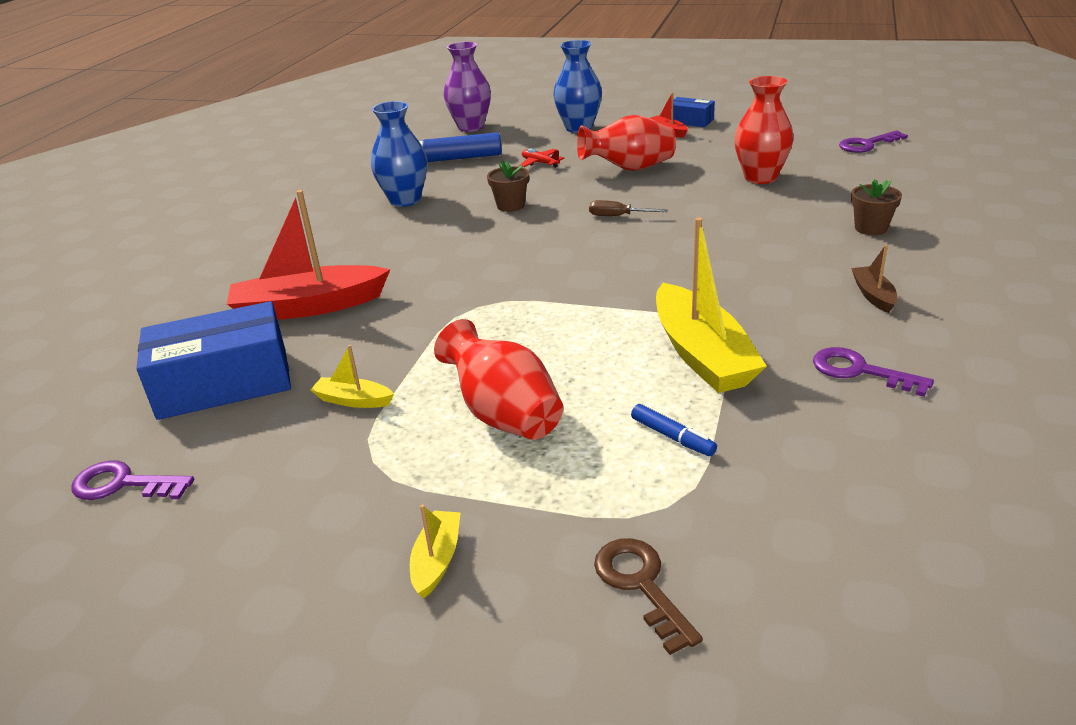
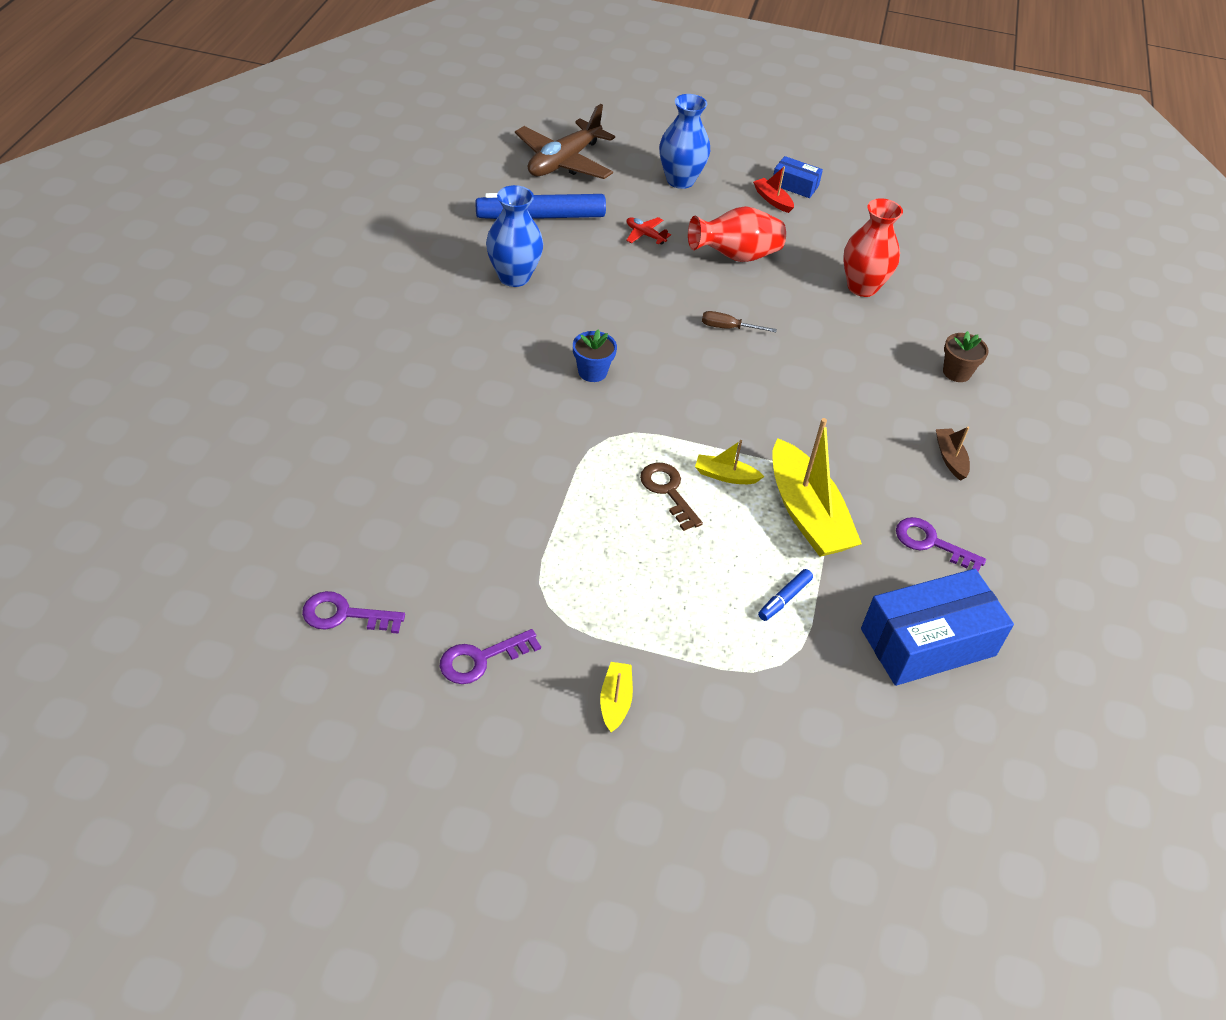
camera: 10 degrees left, 15 degrees up
(224, 383) = (397, 511): blue box -> blue box (928, 642)
(308, 307) = (451, 422): red boat -> none
(353, 400) = (518, 540): yellow boat -> yellow boat (725, 476)
(469, 258) = (592, 372): none -> blue flower pot
(471, 127) = (564, 161): purple vase -> brown plane
(504, 415) = (648, 566): red vase -> none
(510, 205) = (622, 299): brown flower pot -> none
(641, 585) = (765, 730): brown key -> brown key (668, 491)
(672, 437) = (784, 599): blue marker -> blue marker turned 90 degrees clockwise
(867, 144) = (965, 249): purple key -> purple key (481, 659)

